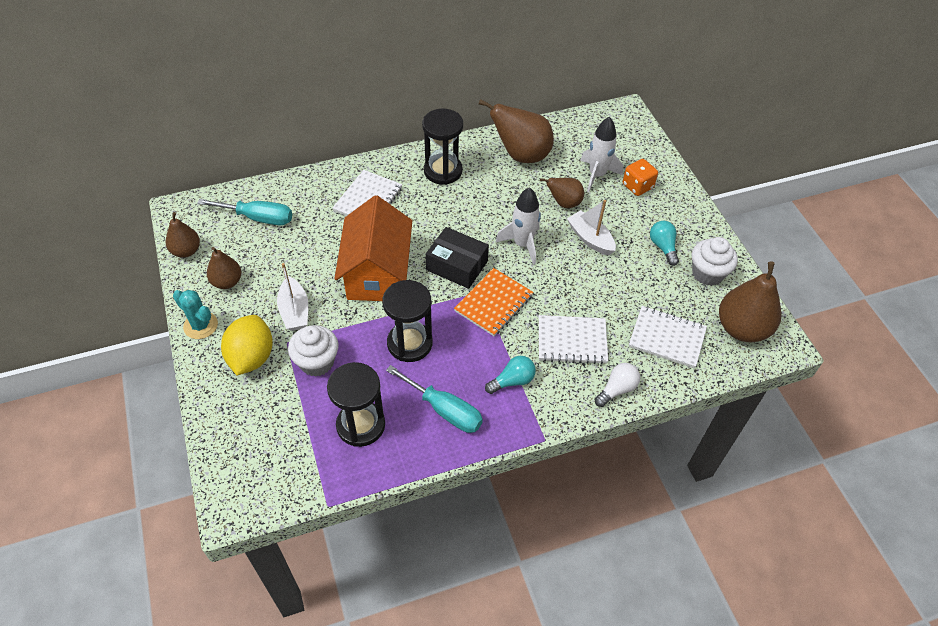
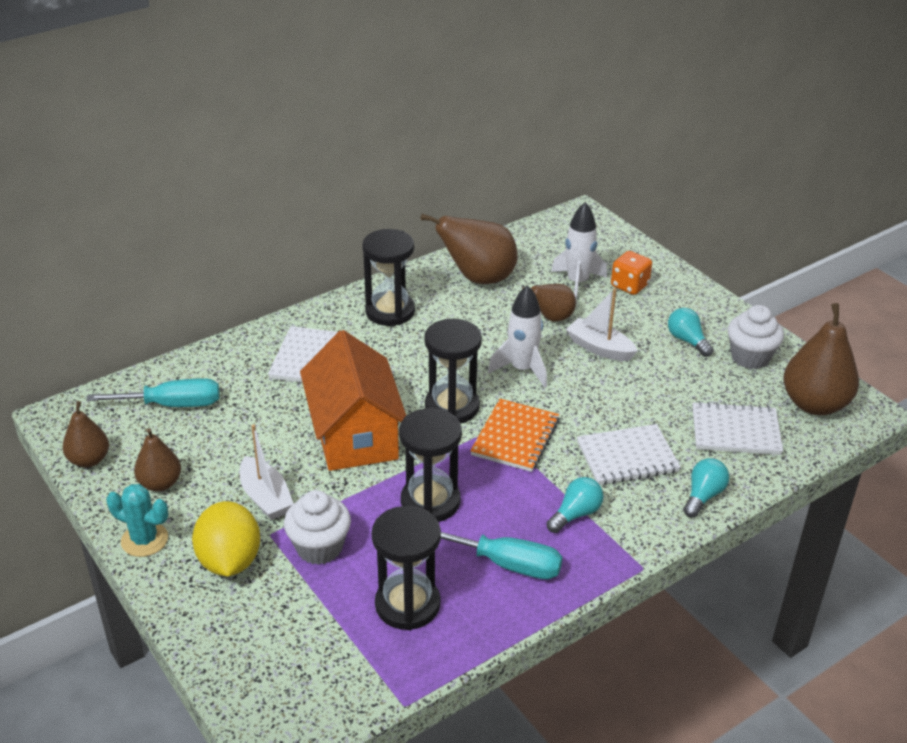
camera: 15 degrees left, 15 degrees down
(457, 265) = (452, 407): black box -> black hourglass
(617, 389) = (703, 496): white light bulb -> turquoise light bulb

